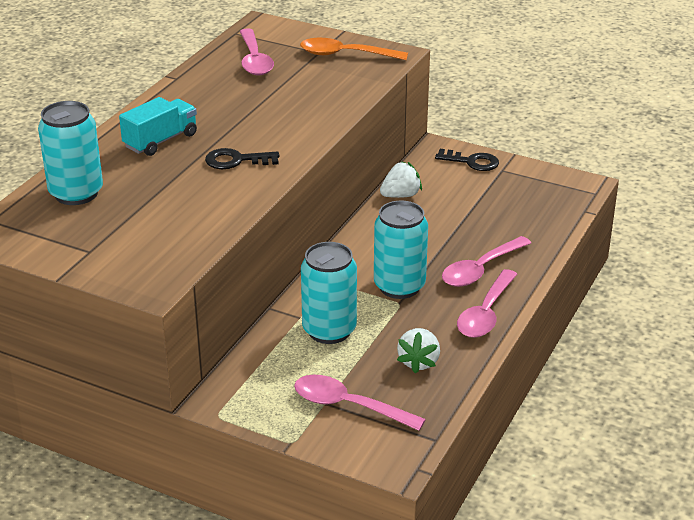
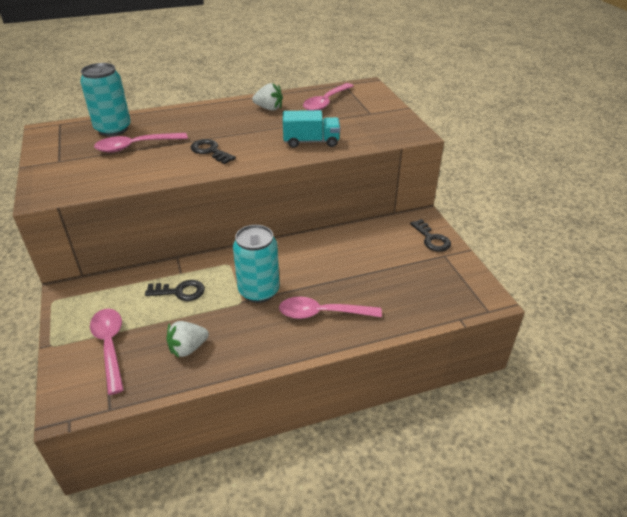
camera: 45 degrees right, 5 degrees up
(160, 141) = (198, 122): turquoise truck -> turquoise truck (311, 142)
(329, 330) = (180, 291): turquoise can -> black key
(345, 55) = (382, 121): orange spoon -> none
(400, 195) = (353, 235): white strawberry -> white strawberry (269, 108)
(485, 313) = (276, 346): pink spoon -> pink spoon (135, 146)

